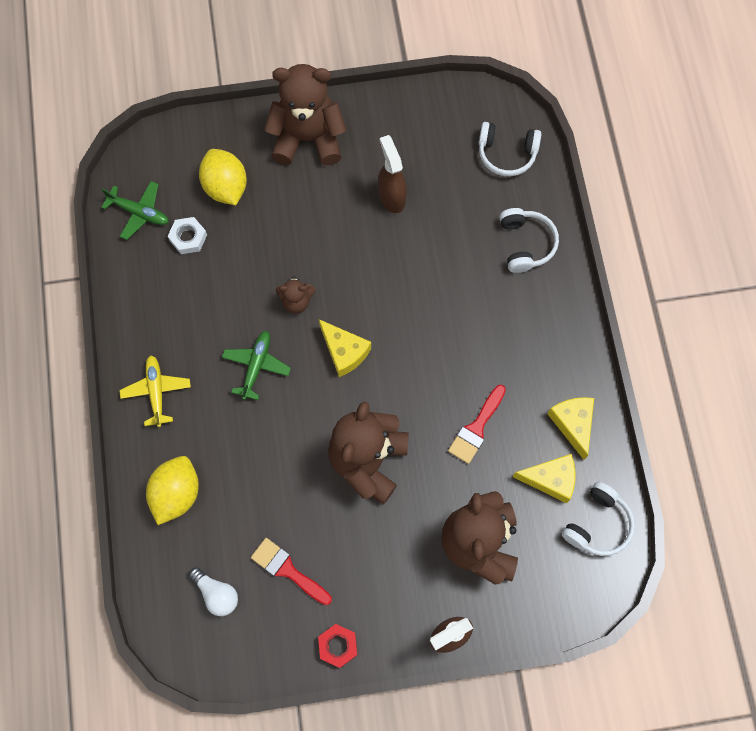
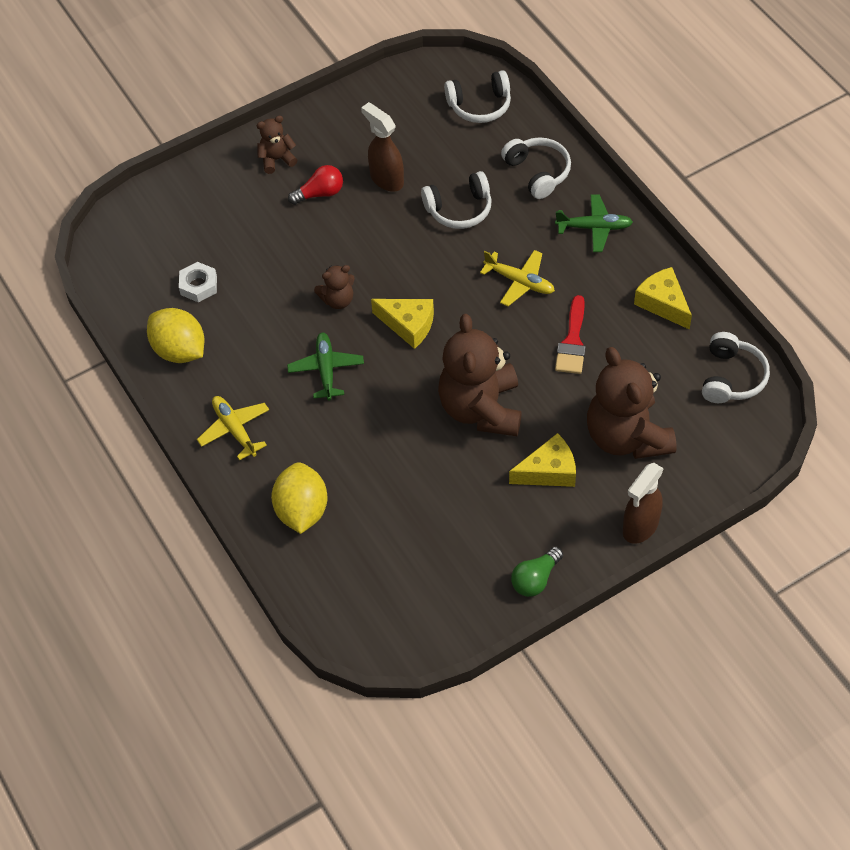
camera: 20 degrees left, 15 degrees down
(139, 212) = (136, 282): green plane -> green plane (594, 228)
(216, 594) = (389, 582): white light bulb -> none
(226, 187) = (215, 229): yellow lemon -> yellow lemon (179, 350)
(287, 570) = (450, 533): red brush -> none
(308, 138) = (277, 159): brown teddy bear -> brown teddy bear, size x0.47
(329, 188) = (320, 193): none -> red light bulb
(338, 646) = (535, 579): red nut -> green light bulb
(440, 253) = (459, 209): none -> white headphones
(459, 349) = (520, 282): none -> yellow plane
(550, 479) = (666, 357): yellow cheese -> yellow cheese (548, 471)

